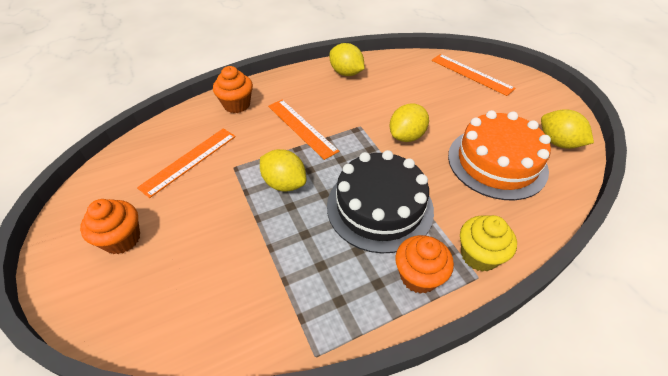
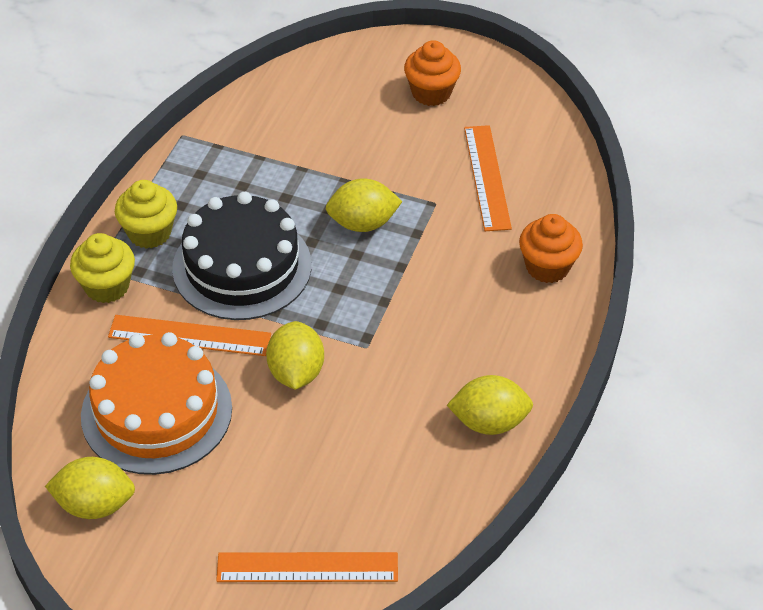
camera: 135 degrees right, 0 degrees up
(301, 128) = (430, 293): orange ruler -> orange ruler (190, 335)
(419, 276) = (149, 233): orange cupcake -> yellow cupcake

